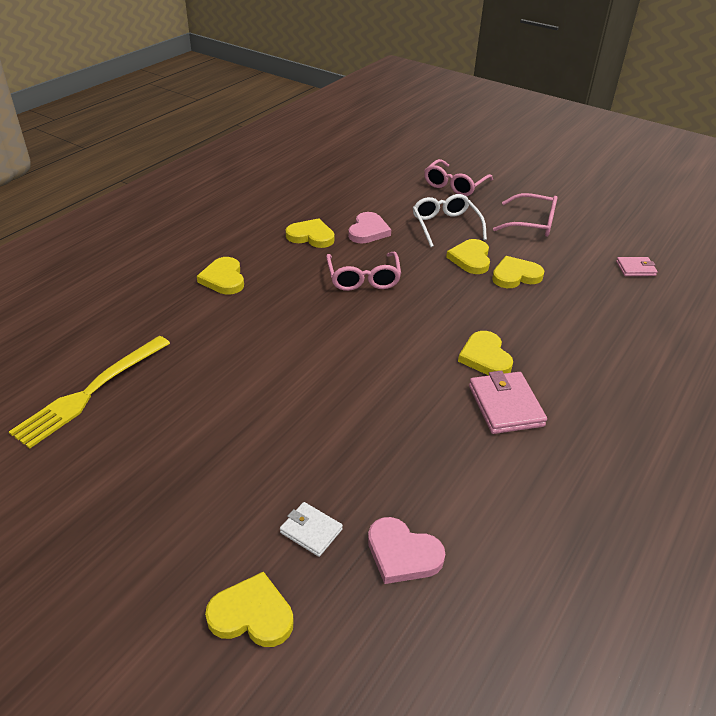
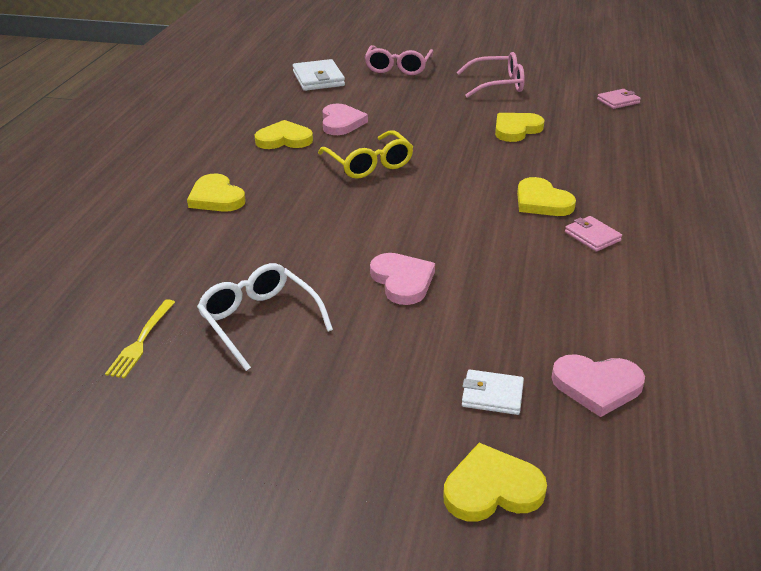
camera: 20 degrees left, 5 degrees down
(90, 392) = (141, 341): yellow fork -> yellow fork, size x0.52
(313, 400) = (402, 281): none -> pink heart
(363, 278) = (369, 164): pink glasses -> yellow glasses
(378, 182) = (318, 79): none -> white wallet
(445, 226) = (416, 103): white glasses -> white glasses (259, 321)
(470, 259) = (463, 125): yellow heart -> none
(505, 406) = (592, 236): pink wallet -> pink wallet, size x0.60

